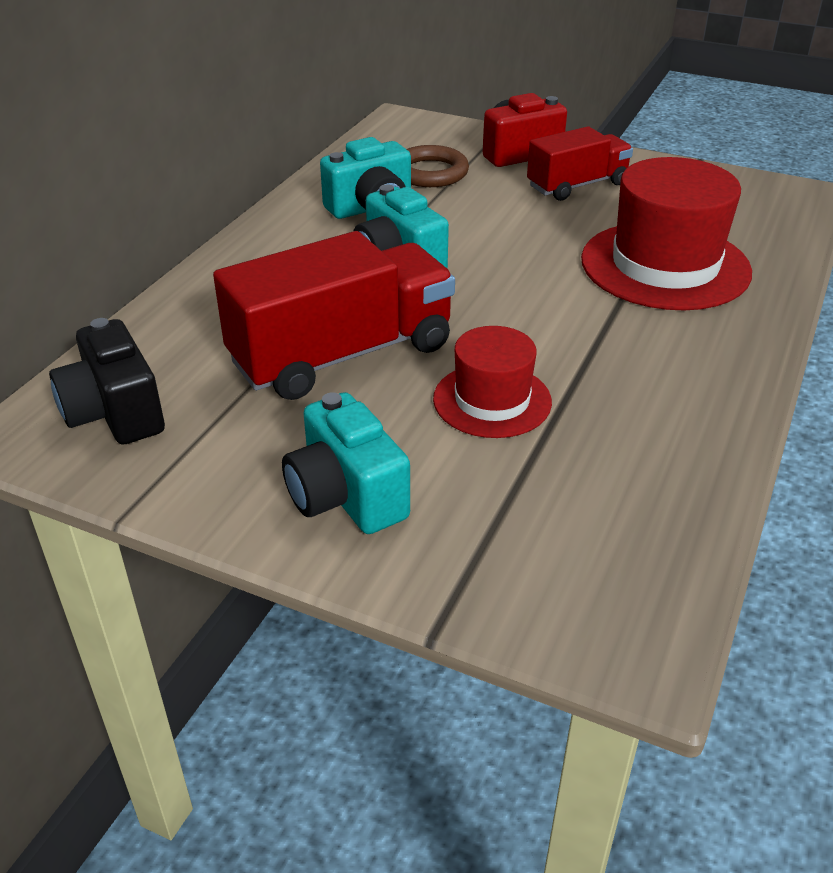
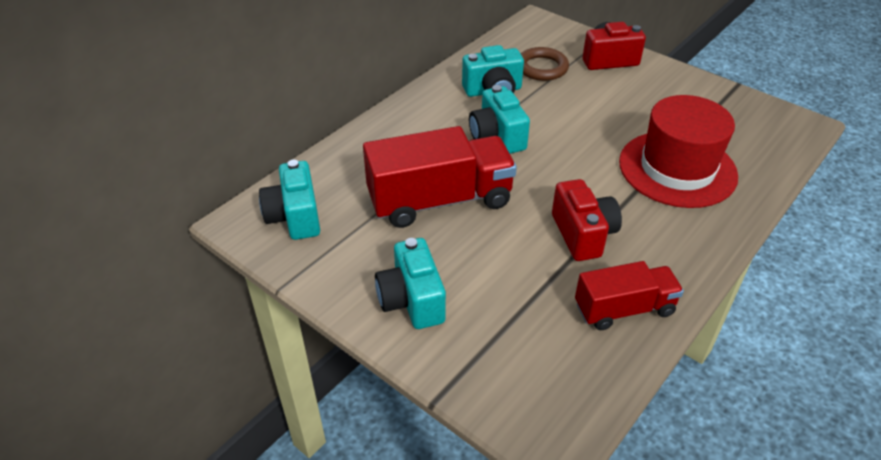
camera: 15 degrees right, 5 degrees up
(114, 413) = (294, 217): black camera -> turquoise camera
(492, 400) = (523, 251): red hat -> none
(570, 365) = (583, 234): none -> red camera
(577, 185) = (640, 93): red truck -> red truck (624, 309)

